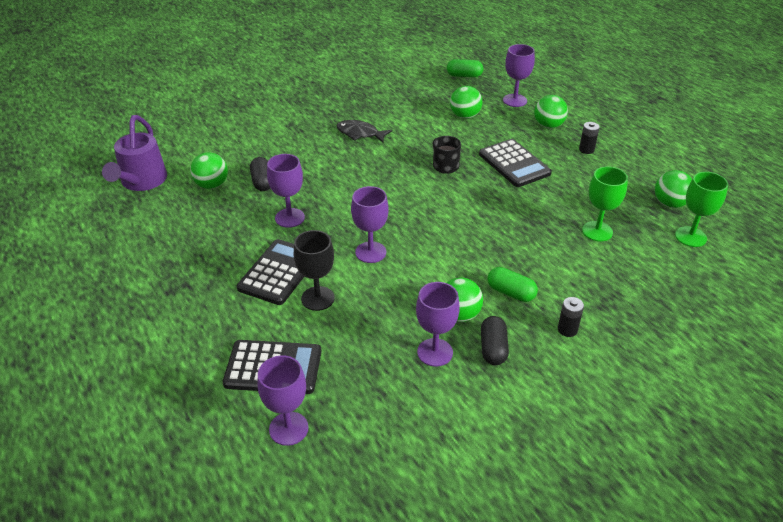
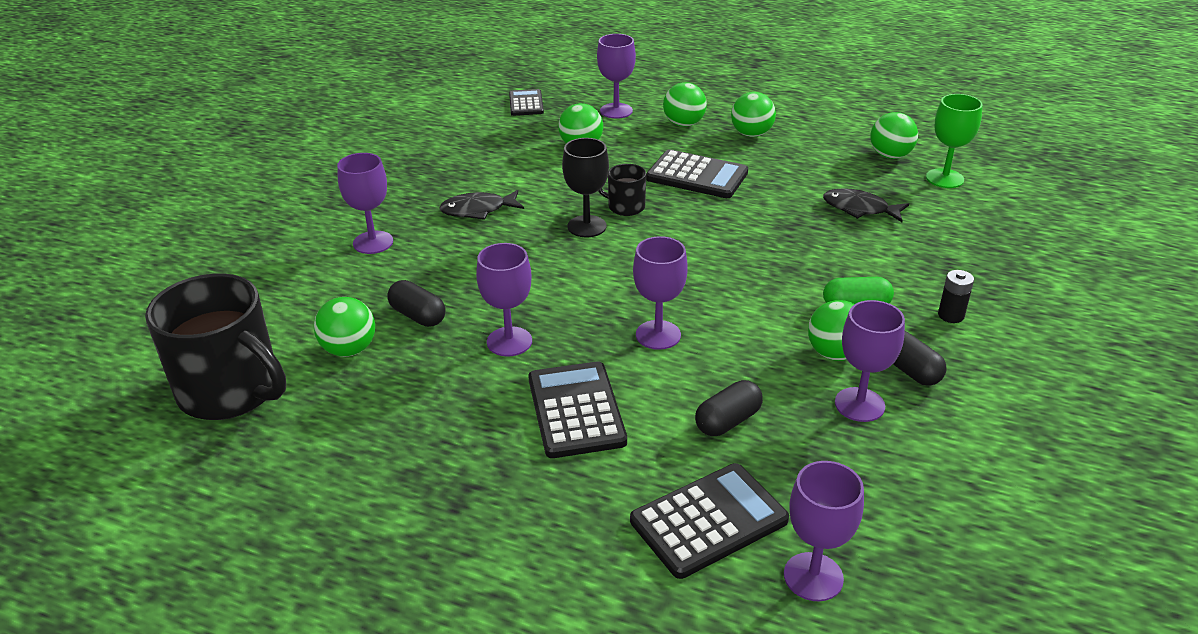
camera: 35 degrees left, 5 degrees down
(141, 182) = (232, 391): purple watering can -> black mug
(286, 130) = (373, 242): none -> purple goblet
(318, 298) = (661, 415): black goblet -> black goblet (587, 226)
(348, 321) = (728, 421): none -> black capsule
(464, 75) = (526, 103): green capsule -> black calculator
(586, 150) = (751, 134): black battery -> green ball
(597, 231) = (859, 209): green goblet -> black fish

